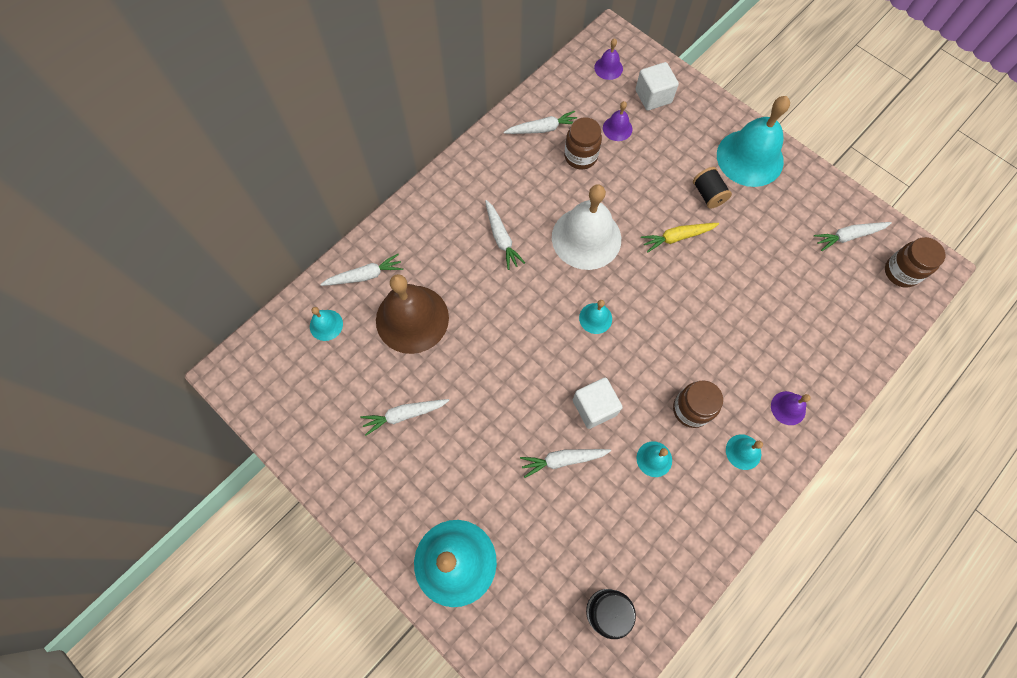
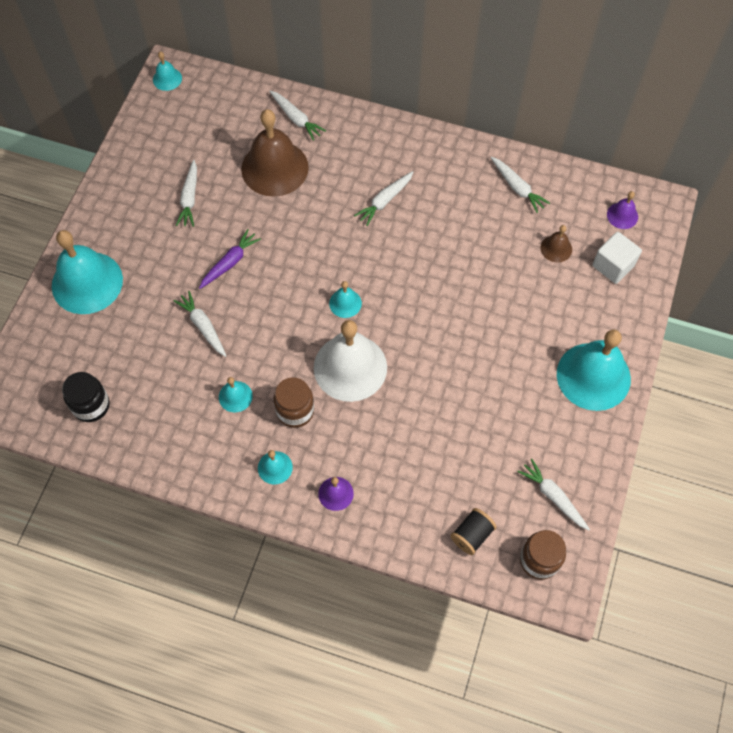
camera: 65 degrees right, 5 degrees down
(326, 325) = (239, 112): turquoise bell -> turquoise bell (167, 79)
(404, 415) = (189, 198): white carrot -> white carrot turned 135 degrees counterclockwise
(501, 405) = (230, 263): none -> purple carrot
(580, 156) = (506, 230): brown jar -> none
(586, 238) = (422, 266): white bell -> white bell (350, 367)
(594, 407) = (261, 333): white cube -> none
(617, 128) = (556, 248): purple bell -> brown bell
(677, 237) = (464, 341): yellow carrot -> none
(708, 194) = (527, 352): black spool -> black spool (472, 535)

